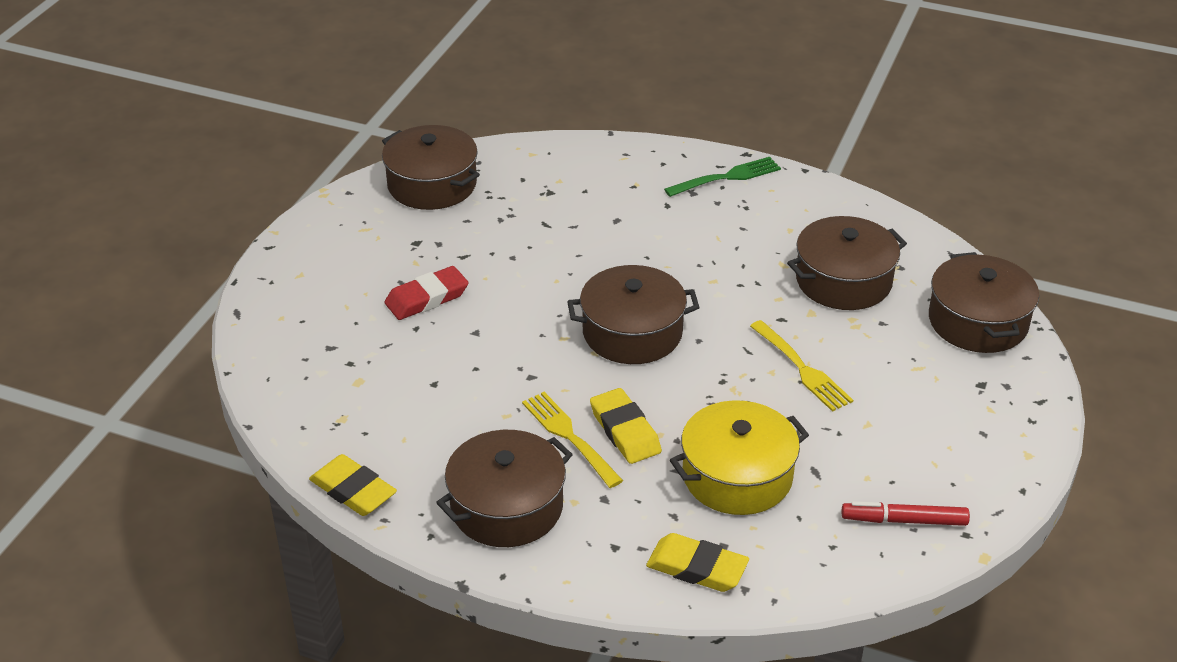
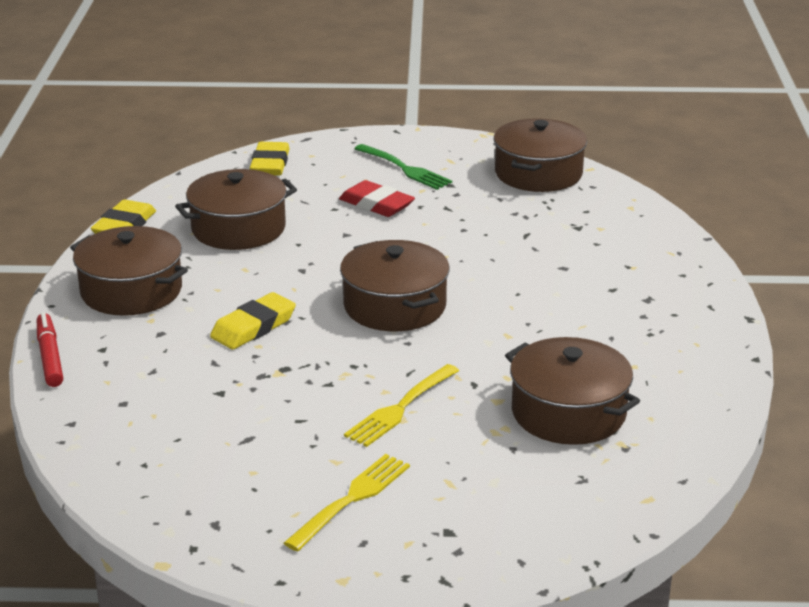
camera: 70 degrees right, 10 degrees down
(570, 437) = (232, 302): yellow fork -> yellow fork (351, 500)
(697, 568) = (89, 393): yellow eraser -> yellow eraser (270, 164)
(726, 178) = (692, 313): green fork -> green fork (404, 168)
(737, 476) = (219, 395): yellow pot -> none
(904, 520) = (197, 503): red marker -> red marker (49, 357)
(978, 321) = (563, 516): brown pot -> brown pot (238, 229)

